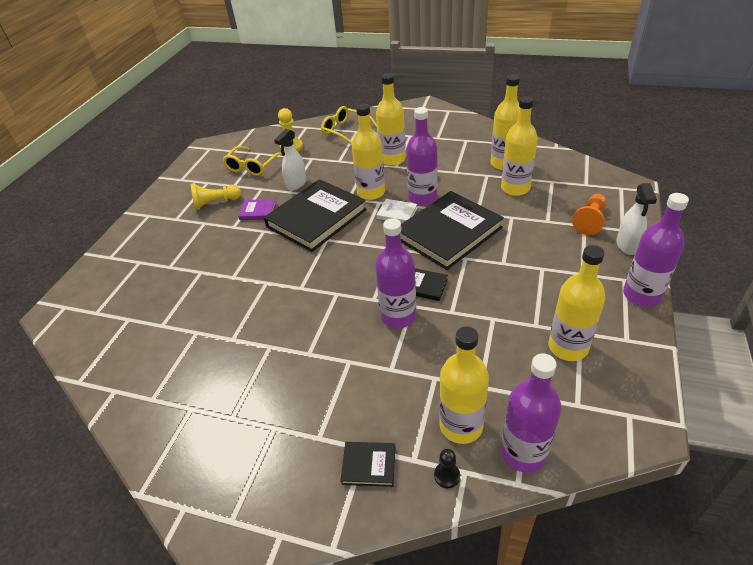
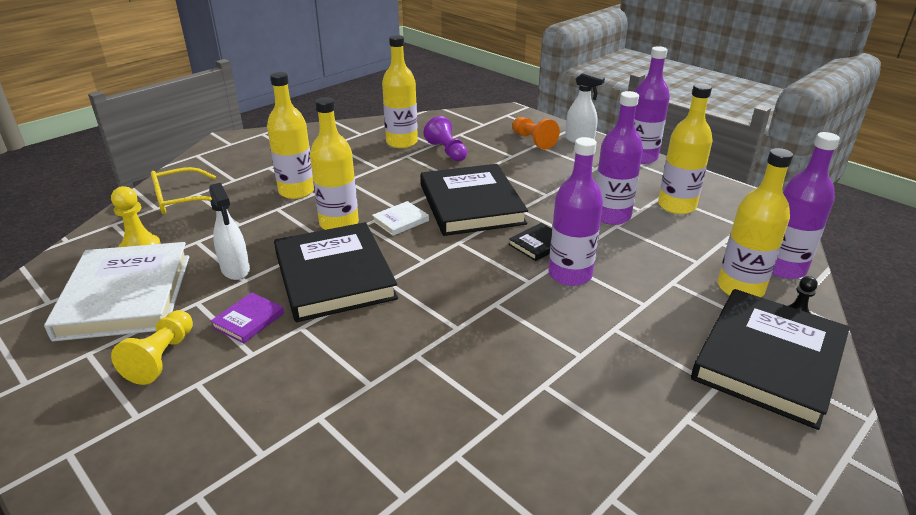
camera: 65 degrees left, 10 degrees down
(252, 166) = (126, 295): yellow glasses -> white book
(369, 465) = (768, 360): black book -> black book, size x2.38
(422, 198) = (394, 198): purple bottle -> purple bottle (611, 216)
(515, 188) = (447, 151): yellow bottle -> purple pawn

